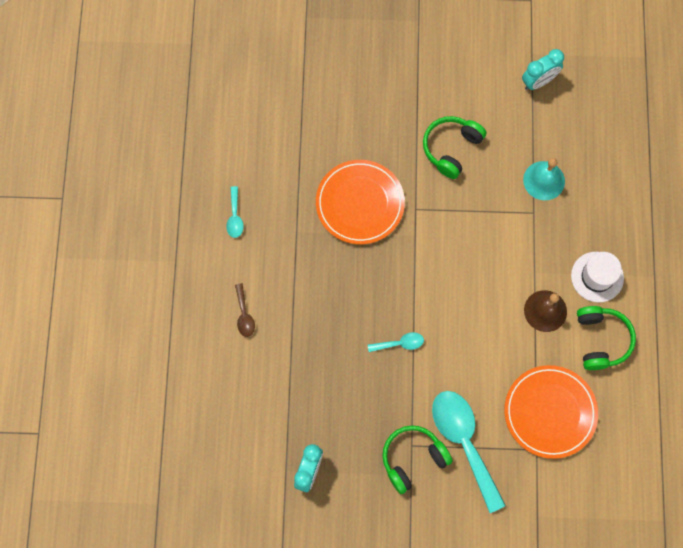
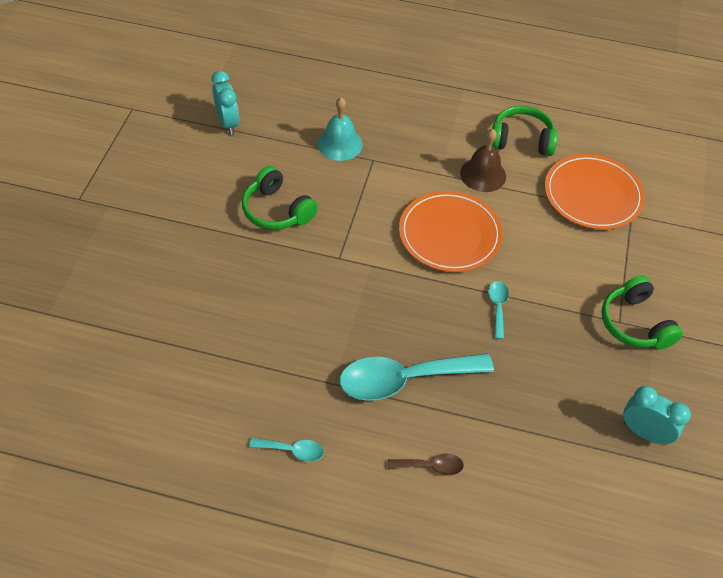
camera: 80 degrees left, 20 degrees down
(360, 203) = (316, 309): orange plate -> orange plate (449, 234)
(464, 442) = (619, 273): turquoise spoon -> turquoise spoon (404, 380)
(597, 277) = (455, 128): white hat -> none

